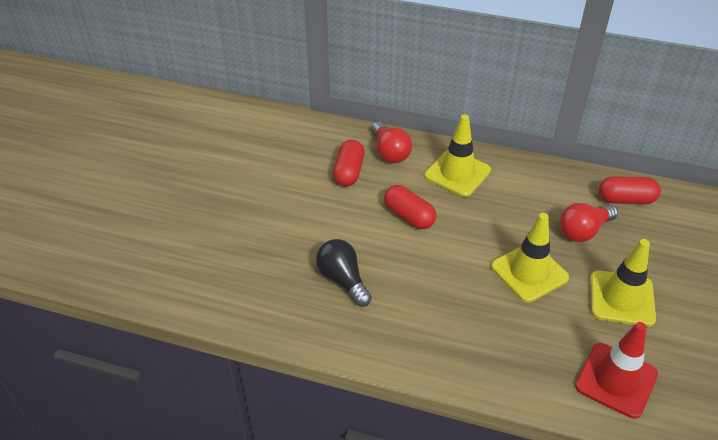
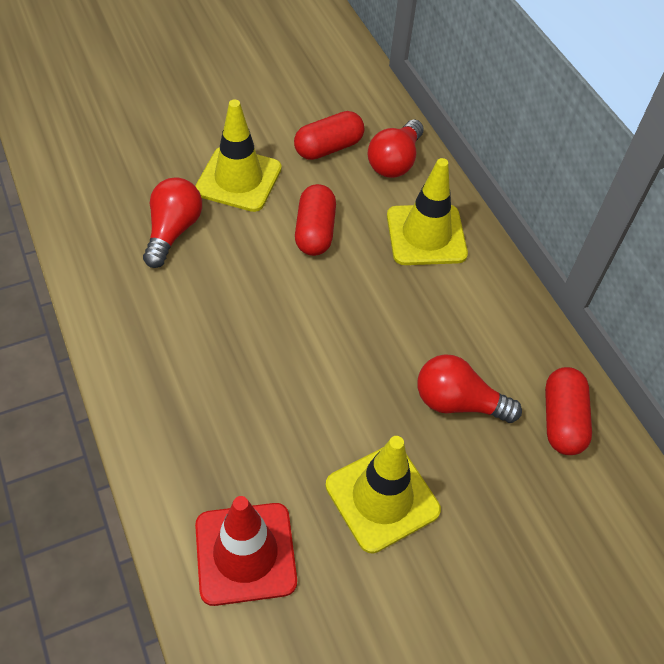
camera: 45 degrees right, 10 degrees up
(343, 280) = (173, 231): black light bulb -> red light bulb
(529, 272) = (336, 383): yellow traffic cone -> yellow traffic cone (238, 179)
(626, 200) = (562, 420): red capsule -> red capsule turned 45 degrees clockwise

